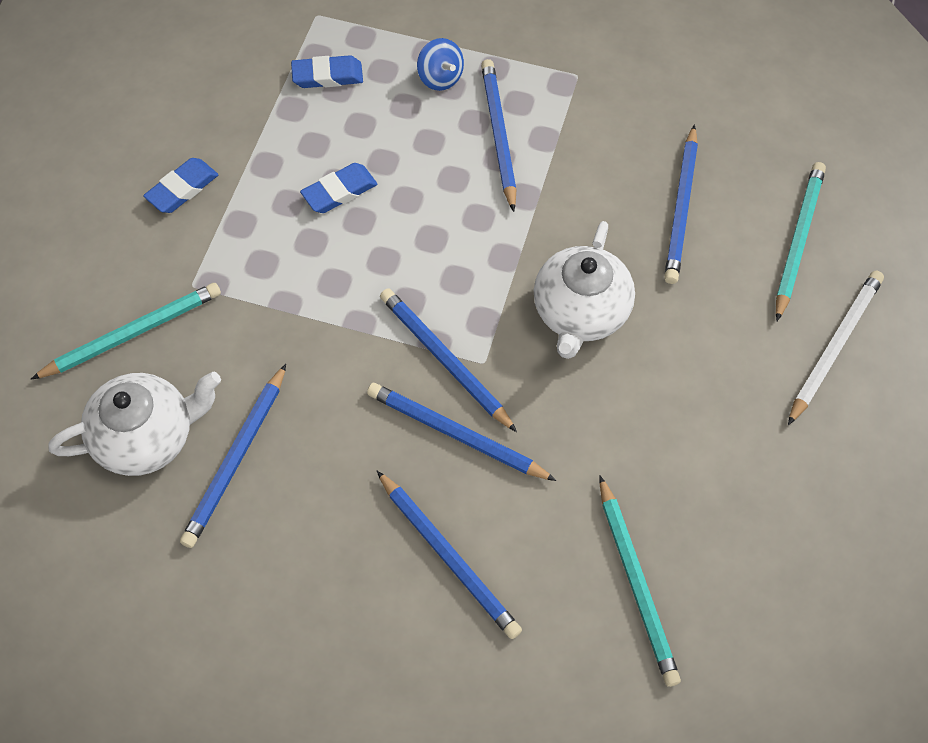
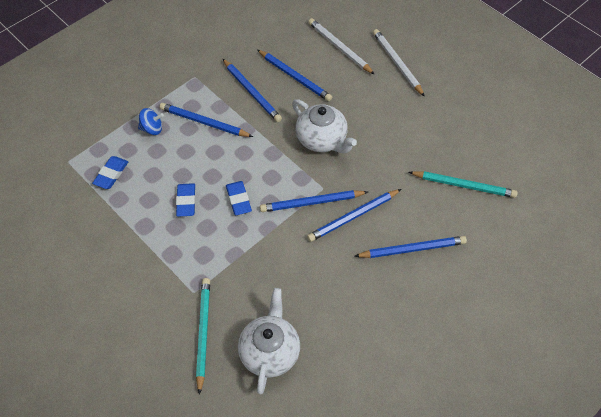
camera: 60 degrees left, 5 degrees down
(182, 189) = (129, 271): blue eraser -> blue eraser (238, 200)
(236, 458) = (308, 315): blue pencil -> blue pencil (251, 92)
(798, 241) = (339, 48): turquoise pencil -> white pencil

